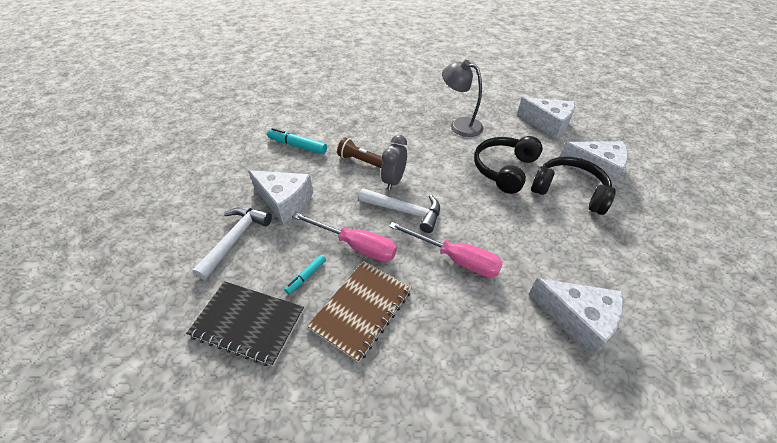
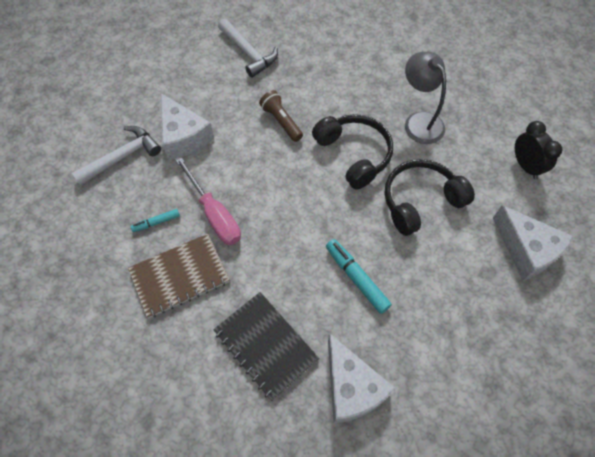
camera: 30 degrees right, 15 degrees up
(248, 323) = (91, 240): black notebook -> black notebook (265, 345)
(297, 146) = (233, 75): turquoise marker -> turquoise marker (356, 278)
(394, 181) = (296, 161): grey clock -> none
(405, 211) = (282, 201): white hammer -> white hammer (248, 53)
(455, 259) = (290, 273): pink screwdriver -> none
(547, 124) = (525, 166): white cheese -> black clock
(569, 191) = (467, 261): black headphones -> black headphones (354, 154)

